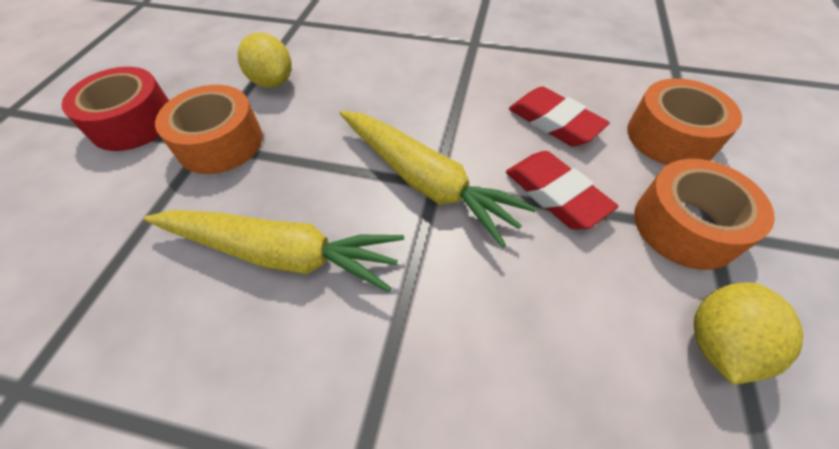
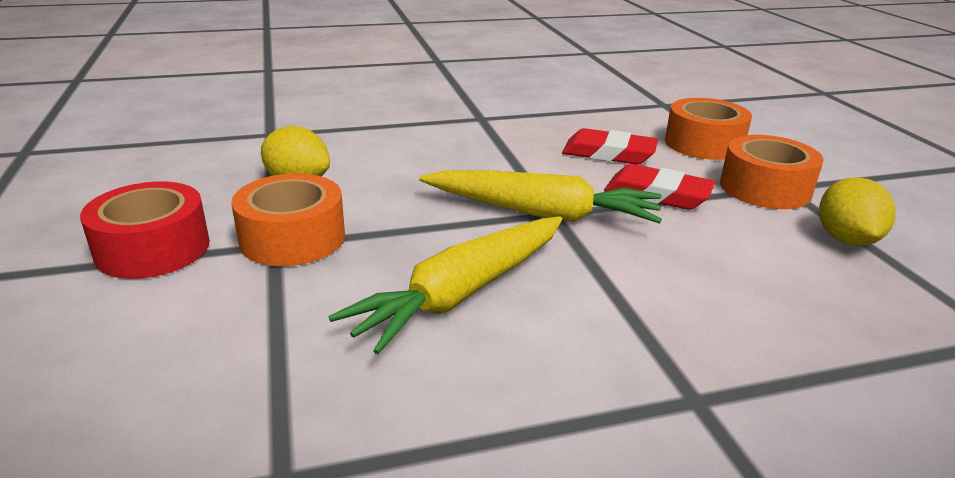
camera: 30 degrees left, 25 degrees down
(281, 254) = (462, 293): yellow carrot -> yellow carrot turned 150 degrees clockwise

